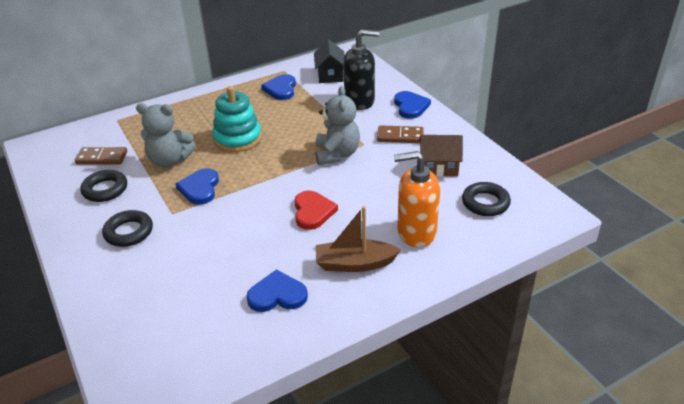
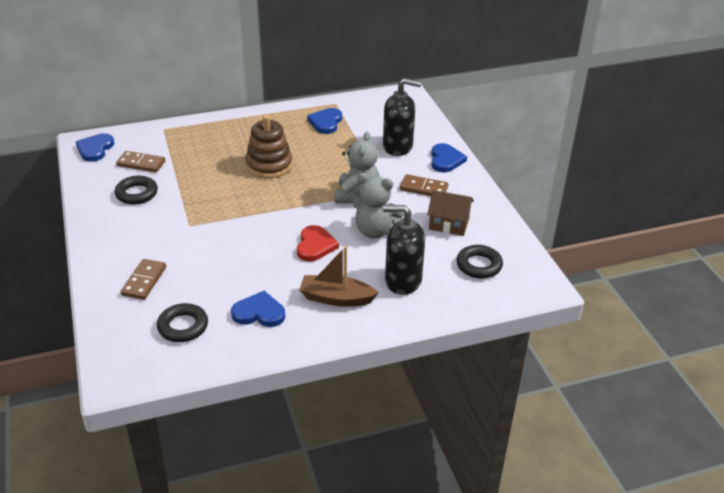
camera: 10 degrees right, 0 degrees up
(129, 232) = (147, 235): black ring -> black ring (183, 326)
(138, 283) = (144, 281): none -> brown domino
(170, 160) = (201, 176): grey teddy bear -> grey teddy bear (375, 231)
(200, 188) = (220, 207): blue heart -> blue heart (95, 149)
(237, 138) = (269, 165): turquoise stacking toy -> brown stacking toy
(330, 75) = (379, 115): black house -> none
(416, 232) = (402, 281): orange soap dispenser -> black soap dispenser

